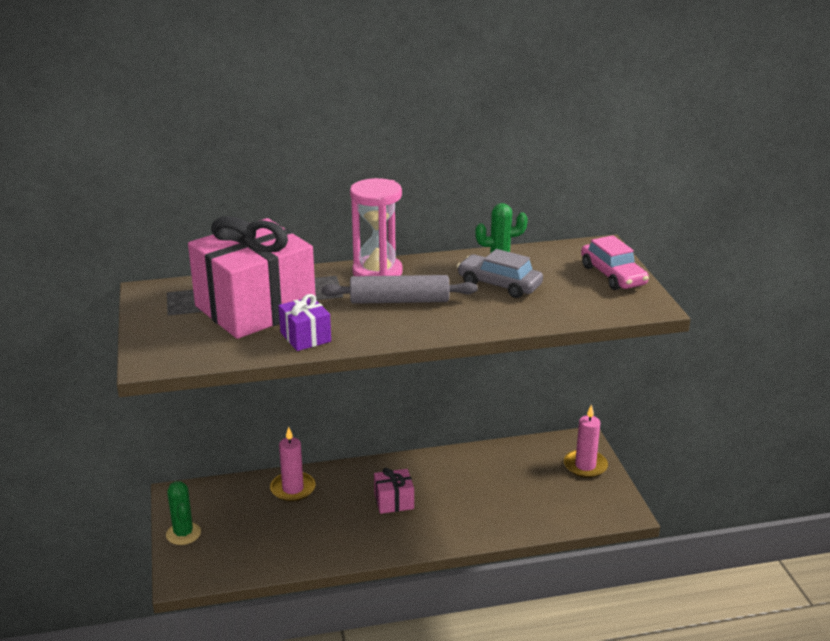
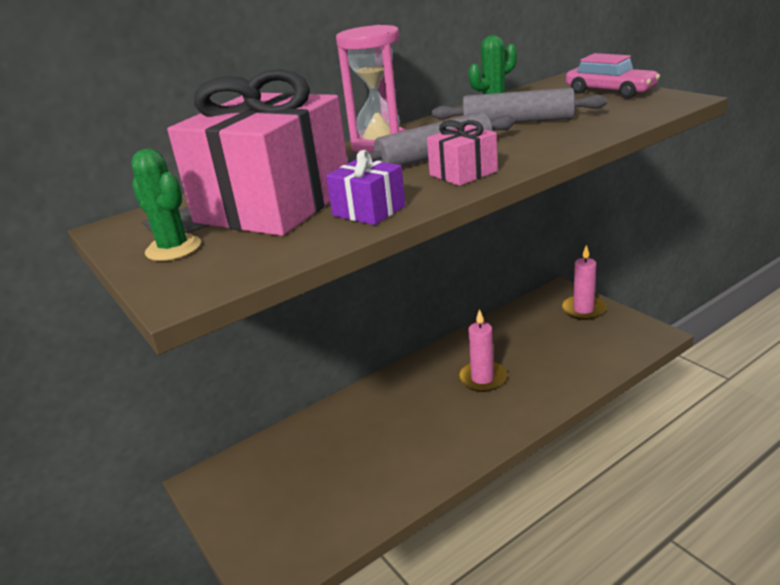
camera: 20 degrees left, 0 degrees up
(183, 533) = (237, 524): green cactus -> green cactus (173, 248)
(293, 489) = (329, 427): pink candle -> pink candle (482, 378)
(394, 501) = (442, 401): pink gift -> pink gift (463, 173)
(499, 285) = (518, 121): grey car -> grey rolling pin

